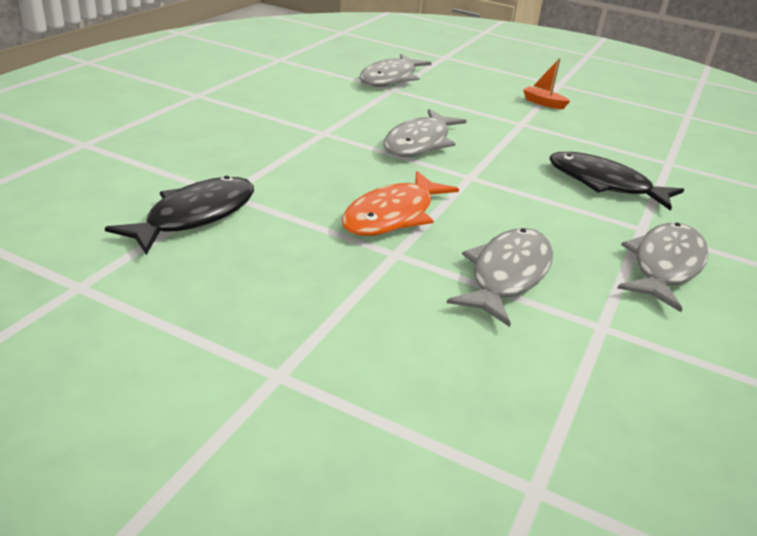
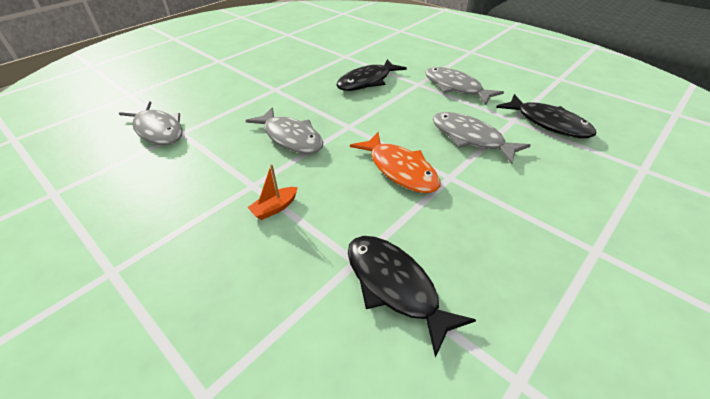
camera: 70 degrees left, 10 degrees up
(543, 103) = (246, 73): orange boat -> orange boat (275, 208)
(623, 370) = (548, 123): none -> black fish

